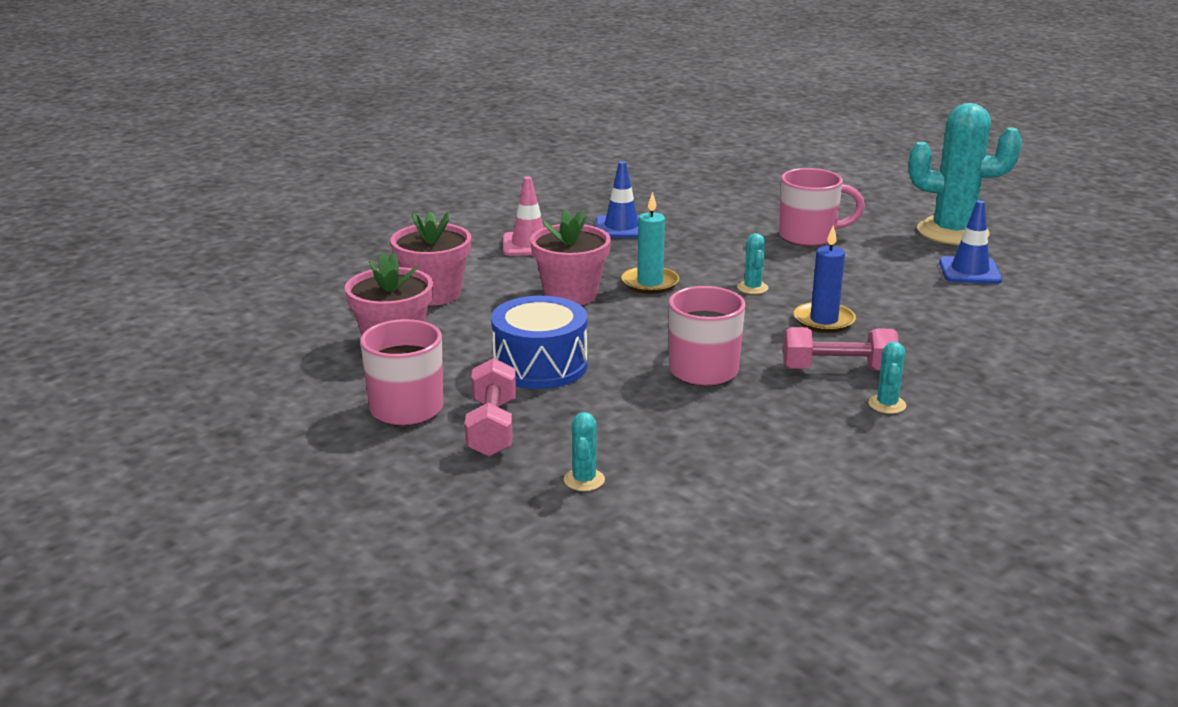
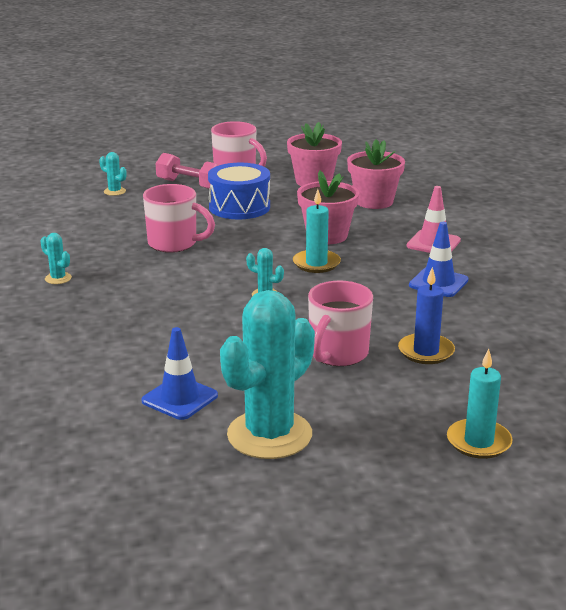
camera: 120 degrees right, 0 degrees up
(824, 320) = (182, 300): blue candle -> blue candle (426, 351)
(837, 369) = (116, 280): pink dumbbell -> none
(848, 179) = (478, 442): none -> turquoise candle

